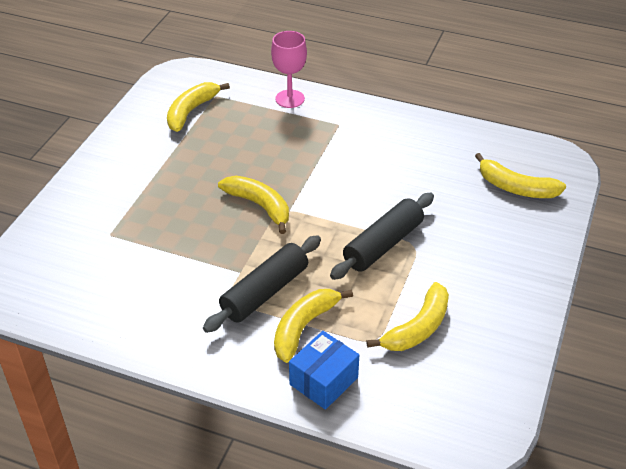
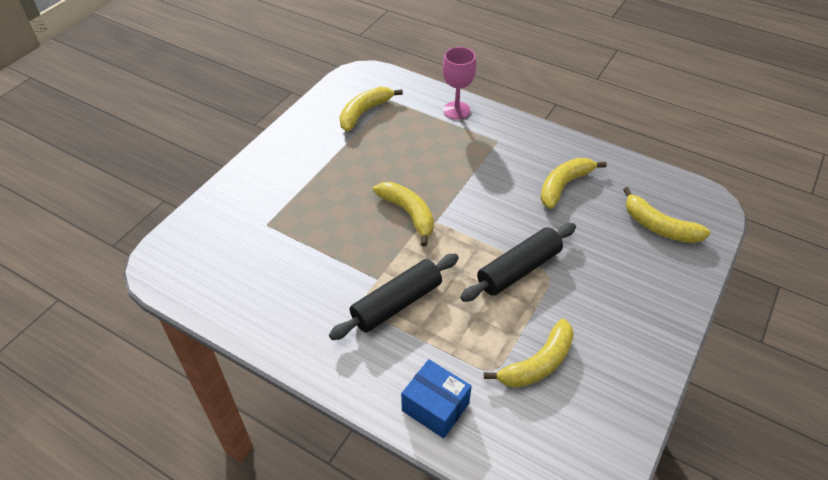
camera: 10 degrees right, 5 degrees up
(304, 327) = (427, 346): yellow banana -> yellow banana (564, 186)
(323, 381) = (435, 407): blue box -> blue box turned 75 degrees clockwise

